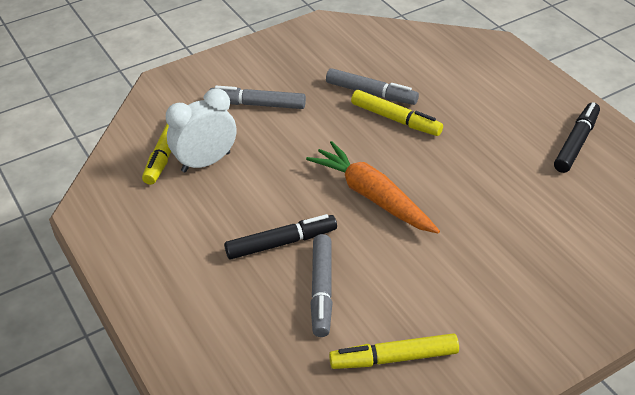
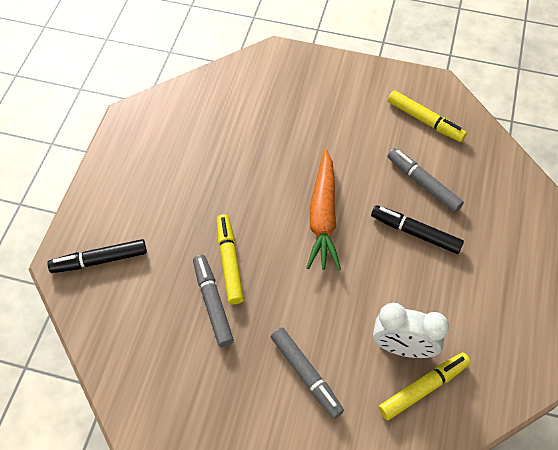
camera: 135 degrees left, 15 degrees up
(321, 290) = (423, 184): grey marker -> grey marker turned 90 degrees counterclockwise
(576, 143) = (155, 143): black marker -> black marker (99, 260)

